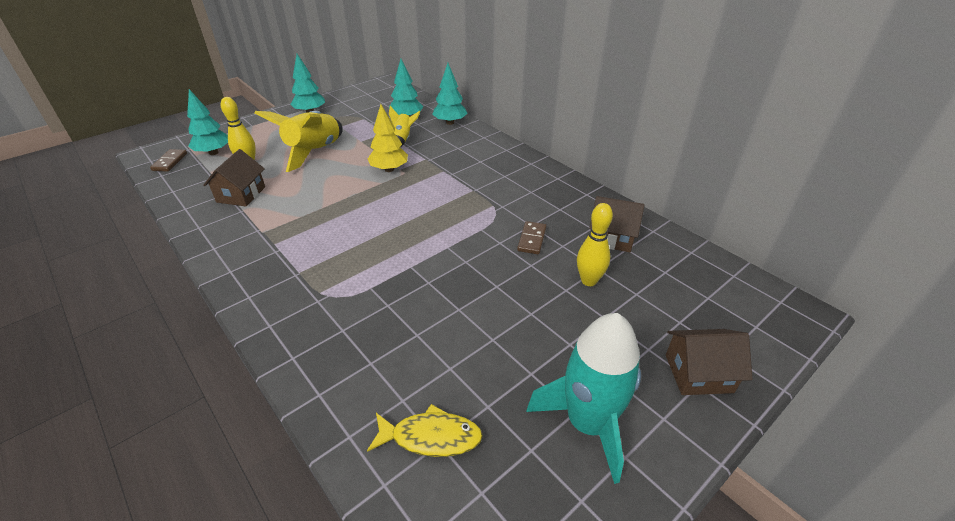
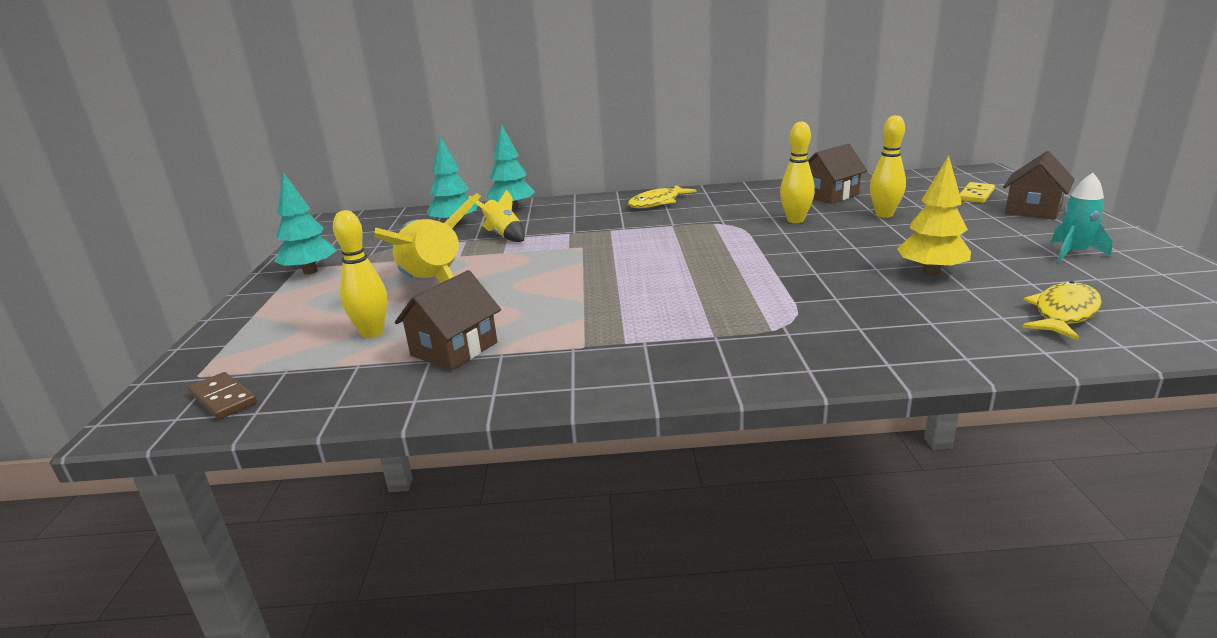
camera: 50 degrees left, 15 degrees down
(213, 153) = (276, 356): turquoise tree -> none
(241, 194) = (454, 349): brown house -> brown house turned 75 degrees clockwise
(389, 169) = (559, 252): yellow tree -> yellow tree (931, 272)
(512, 167) = (657, 203): none -> yellow fish
(531, 239) = (795, 220): brown domino -> yellow bowling pin
(587, 423) = (1073, 253): turquoise rocket -> turquoise rocket, size x0.53
(706, 324) = (976, 195): none -> yellow domino

